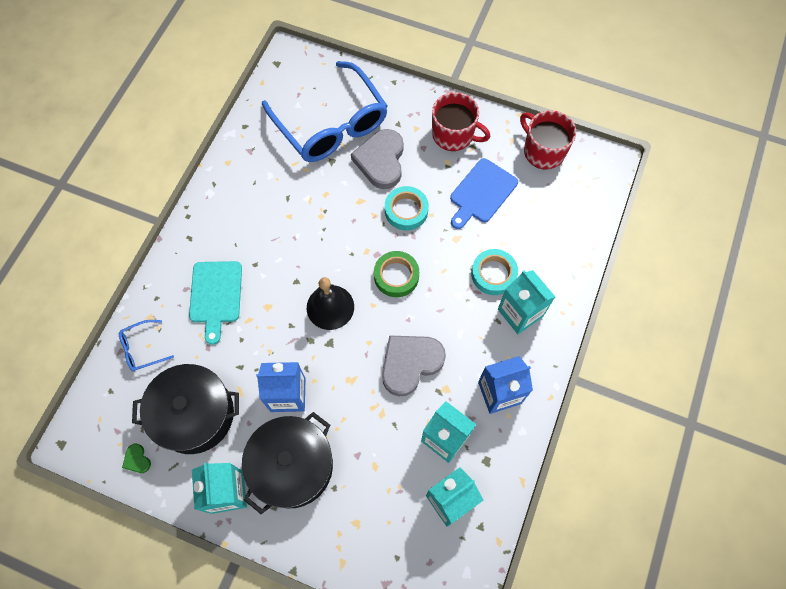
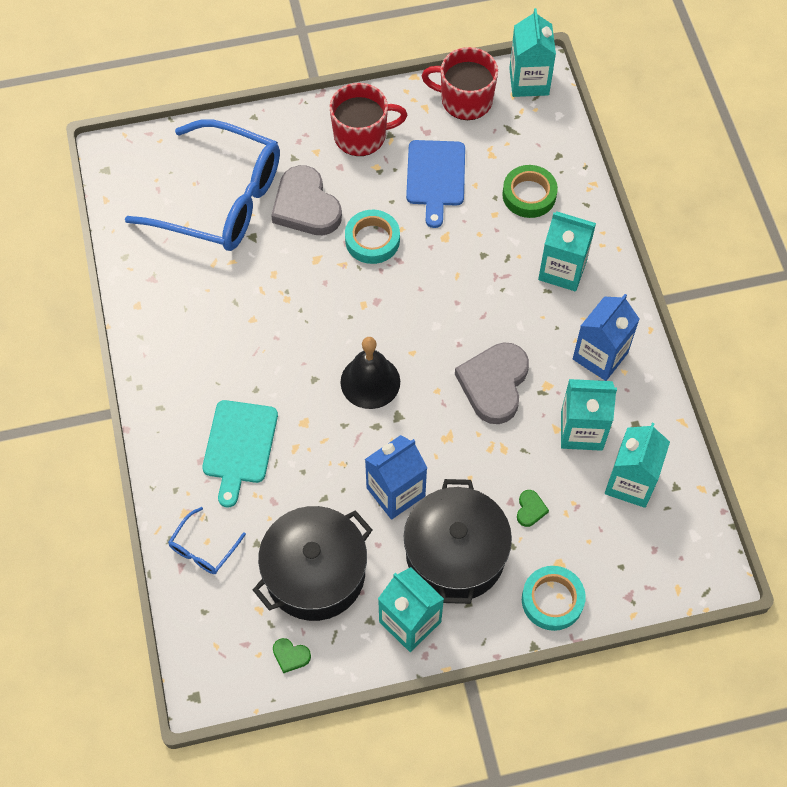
camera: 35 degrees left, 5 degrees down
(216, 295) = (239, 446): turquoise cutting board -> turquoise cutting board turned 45 degrees clockwise
(366, 470) = (530, 509): none -> green heart
(396, 276) = (413, 310): green tape -> green tape (529, 195)
(493, 274) = (508, 249): turquoise tape -> turquoise tape (552, 600)
(598, 164) = (529, 81): none -> turquoise carton

